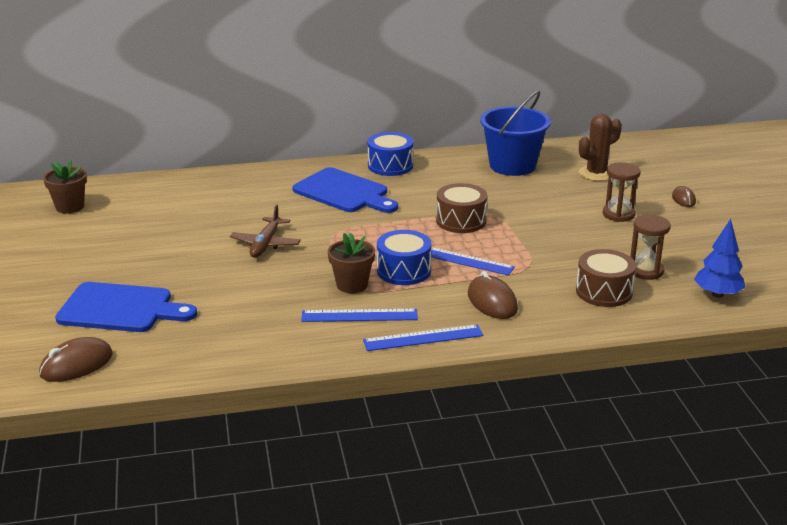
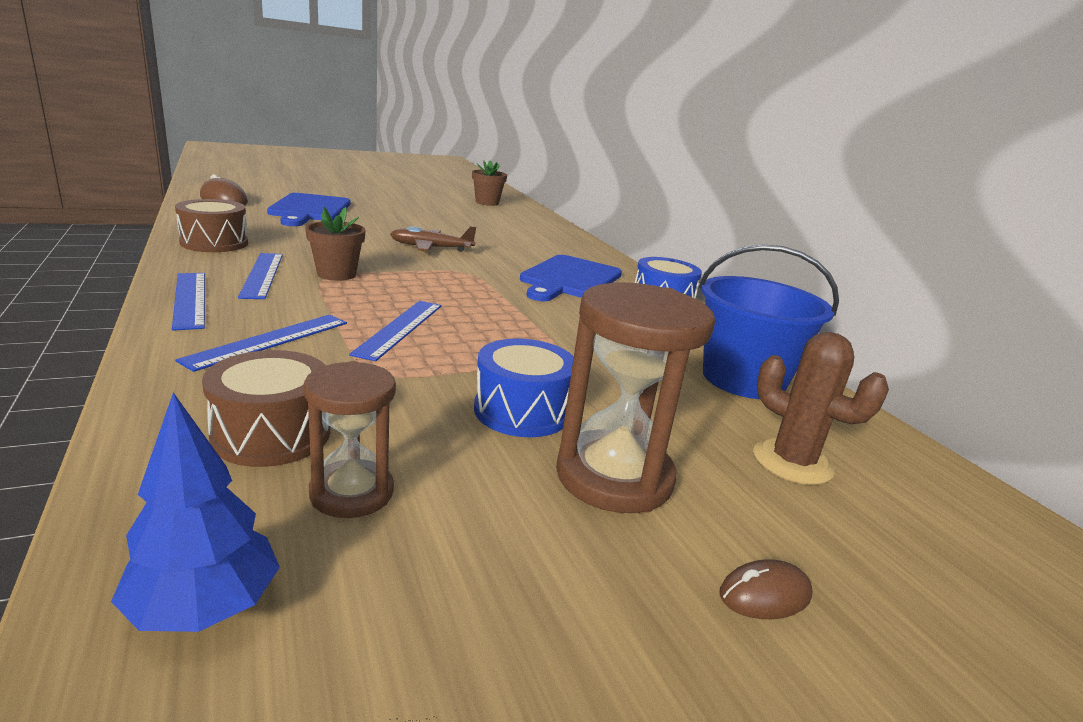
camera: 75 degrees right, 5 degrees down
(404, 271) = (368, 297): blue drum -> blue drum (522, 411)
(461, 221) = (520, 333): brown drum -> brown drum (214, 243)
(492, 302) = (269, 341): brown mouse -> blue ruler
(618, 214) = (614, 477): brown hourglass -> brown hourglass, size x1.63

